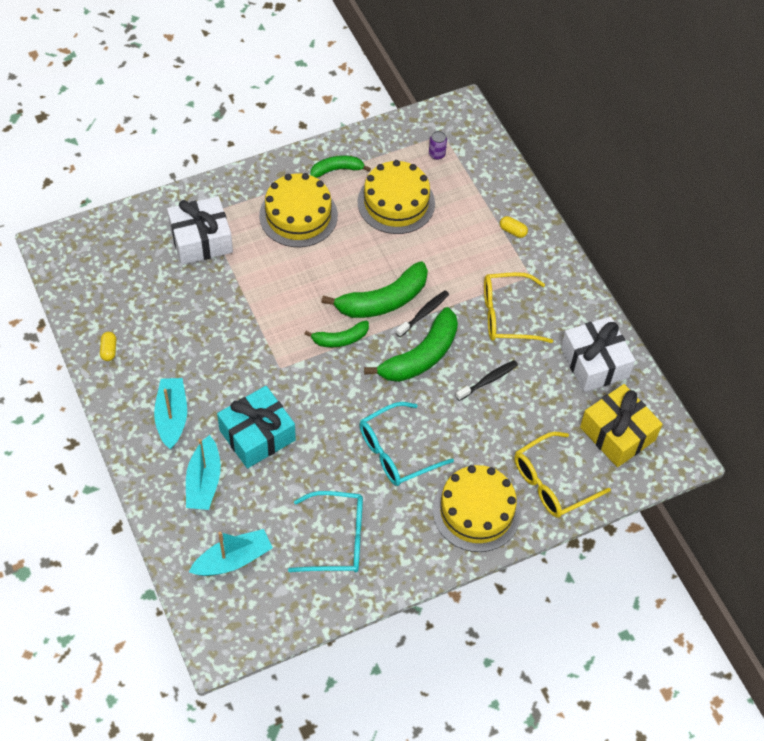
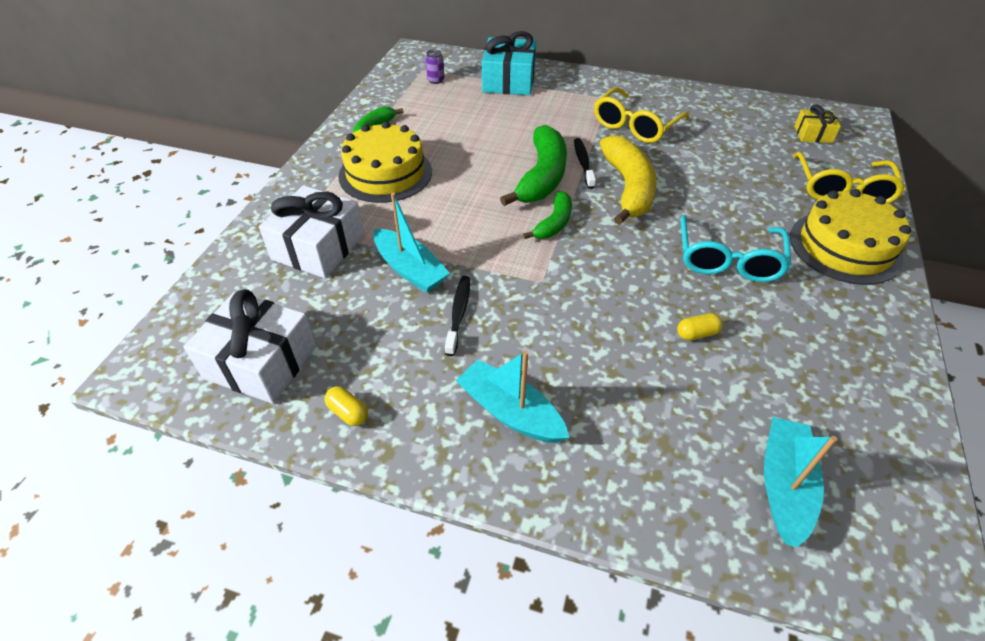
camera: 45 degrees left, 10 degrees down
(204, 481) = (635, 440): turquoise boat -> turquoise boat (410, 269)
(257, 435) = (611, 350): turquoise gift -> turquoise gift (509, 81)
(337, 539) = (814, 366): turquoise glasses -> none
(396, 202) = (451, 119): yellow cake -> none
(420, 356) = (628, 188): green banana -> yellow banana
(488, 380) = (694, 167): black toothbrush -> black toothbrush (458, 313)
(513, 231) = (556, 85): yellow capsule -> yellow capsule (697, 333)
(594, 363) = (728, 111): white gift -> white gift (260, 362)
(617, 433) = (813, 134): yellow gift -> yellow gift, size x0.54

